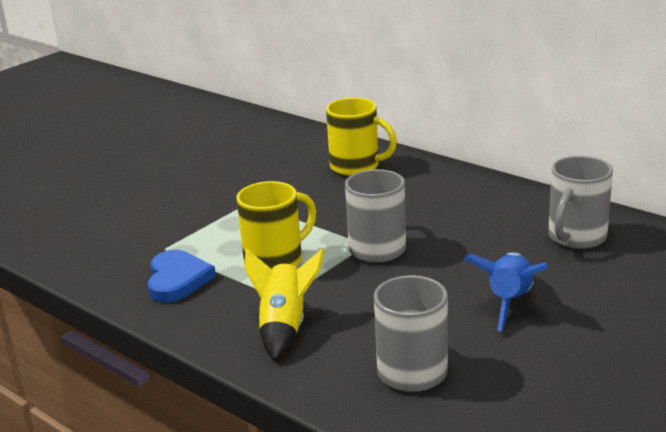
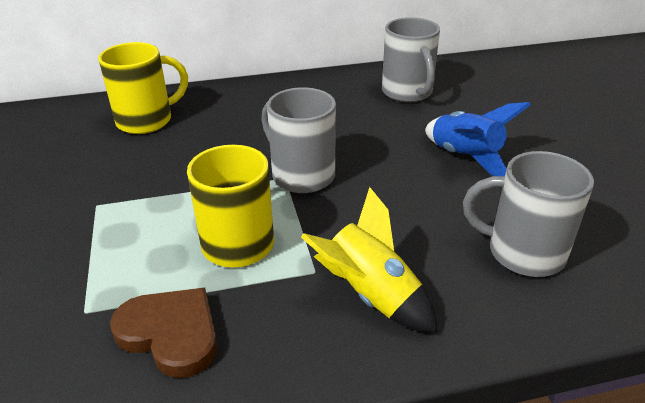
camera: 55 degrees left, 10 degrees up
(177, 280) = (171, 333): blue heart -> brown heart

